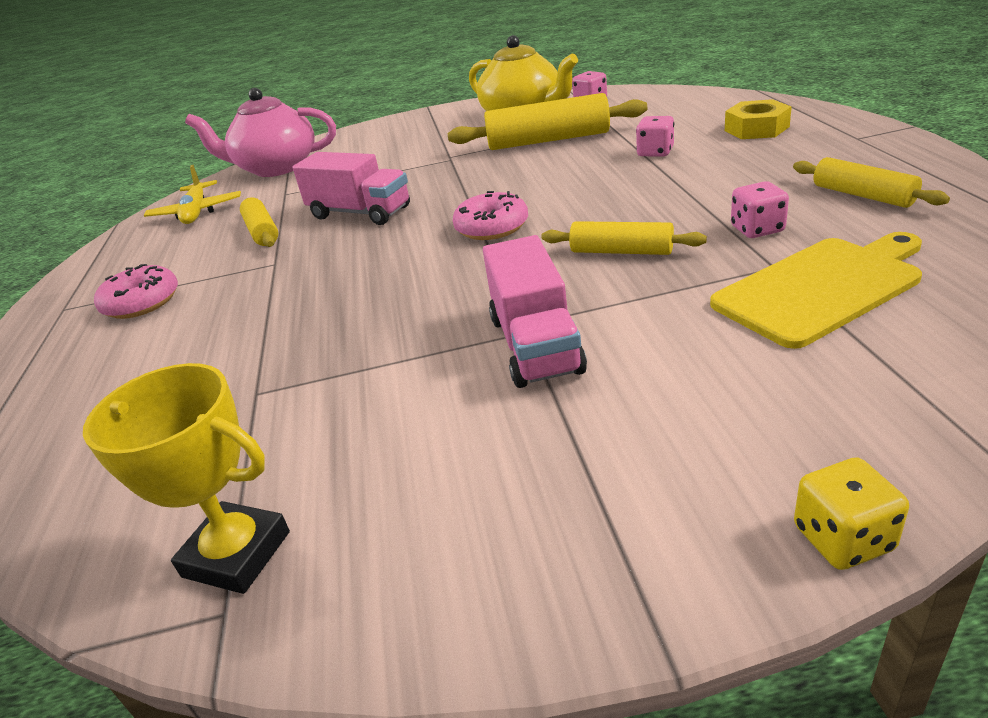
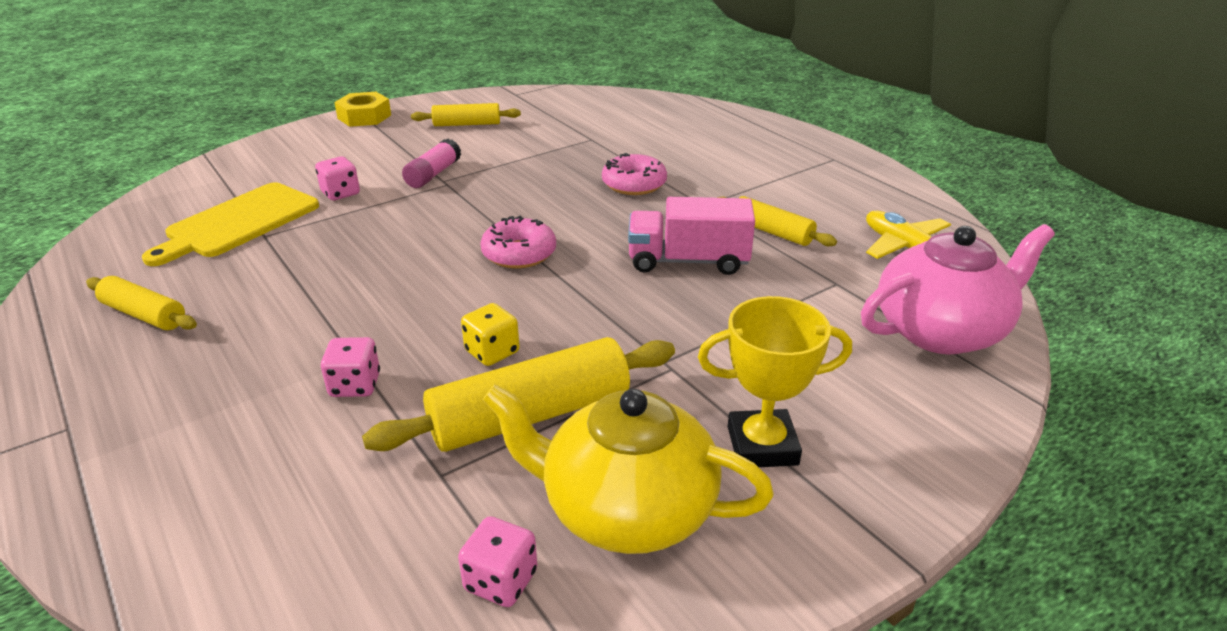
camera: 150 degrees right, 0 degrees up
(142, 302) = (770, 168): pink donut -> pink donut (634, 184)
(237, 554) = (527, 102): yellow trophy -> yellow trophy (762, 445)
(535, 344) = (433, 174): pink truck -> pink glue stick
(621, 251) = (385, 238): yellow rolling pin -> yellow rolling pin (467, 124)
(756, 129) = (193, 453): yellow nut -> yellow nut (364, 117)
(757, 229) = (264, 268): pink dice -> pink dice (340, 193)
(843, 538) = (285, 133): yellow dice -> yellow dice (492, 352)

